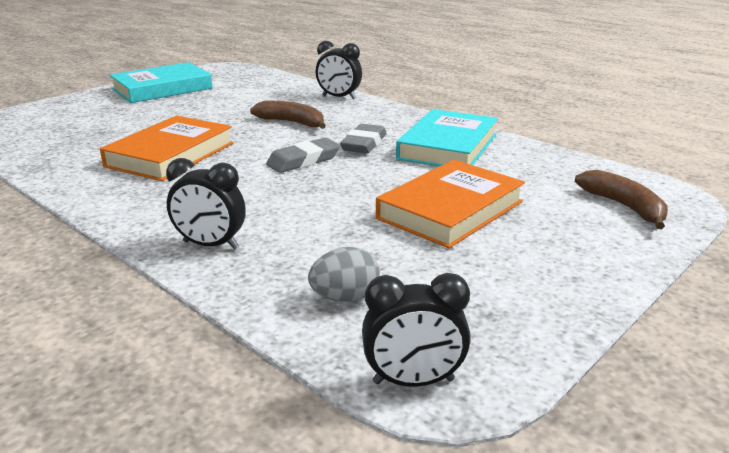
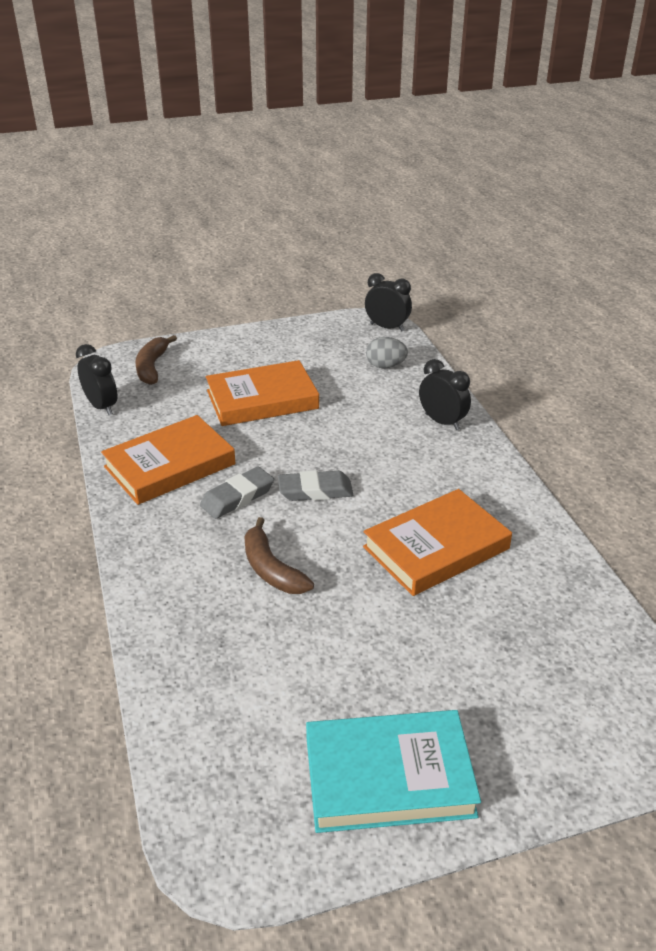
camera: 150 degrees left, 10 degrees up
(339, 97) = (157, 618): black clock -> black clock (101, 406)
(448, 146) = (170, 465): turquoise book -> orange book

